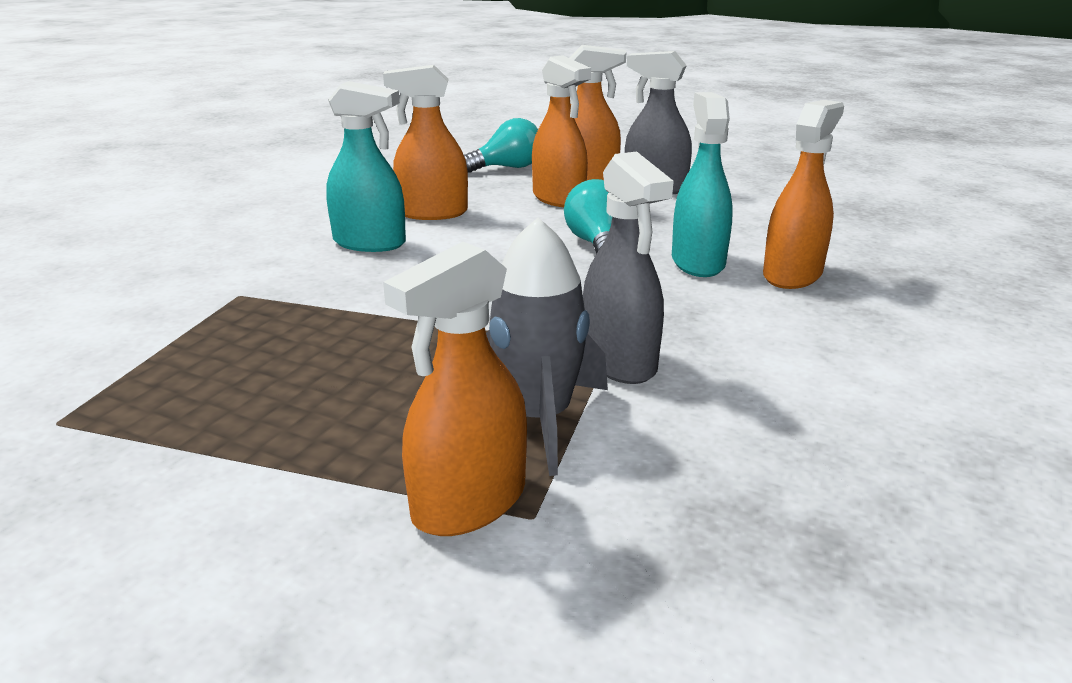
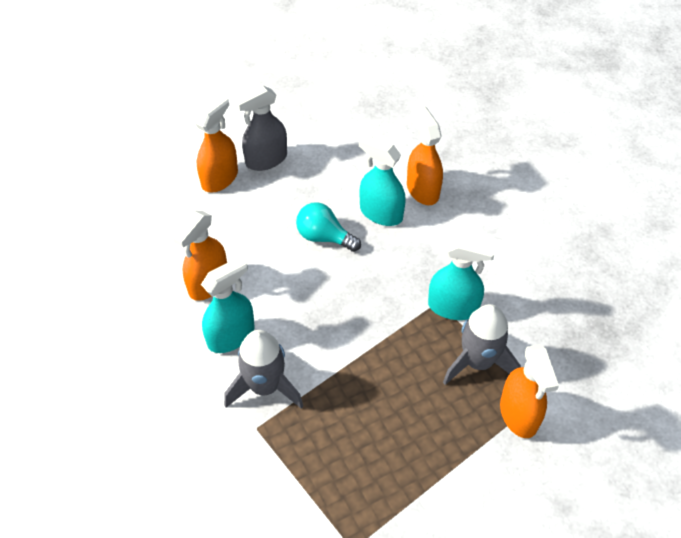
camera: 55 degrees left, 25 degrees up
(310, 280) = (265, 387): none -> grey rocket
(507, 168) = (160, 203): turquoise light bulb -> none
(559, 198) = (241, 212): orange spray bottle -> none
(619, 361) = (453, 307): grey spray bottle -> turquoise spray bottle

